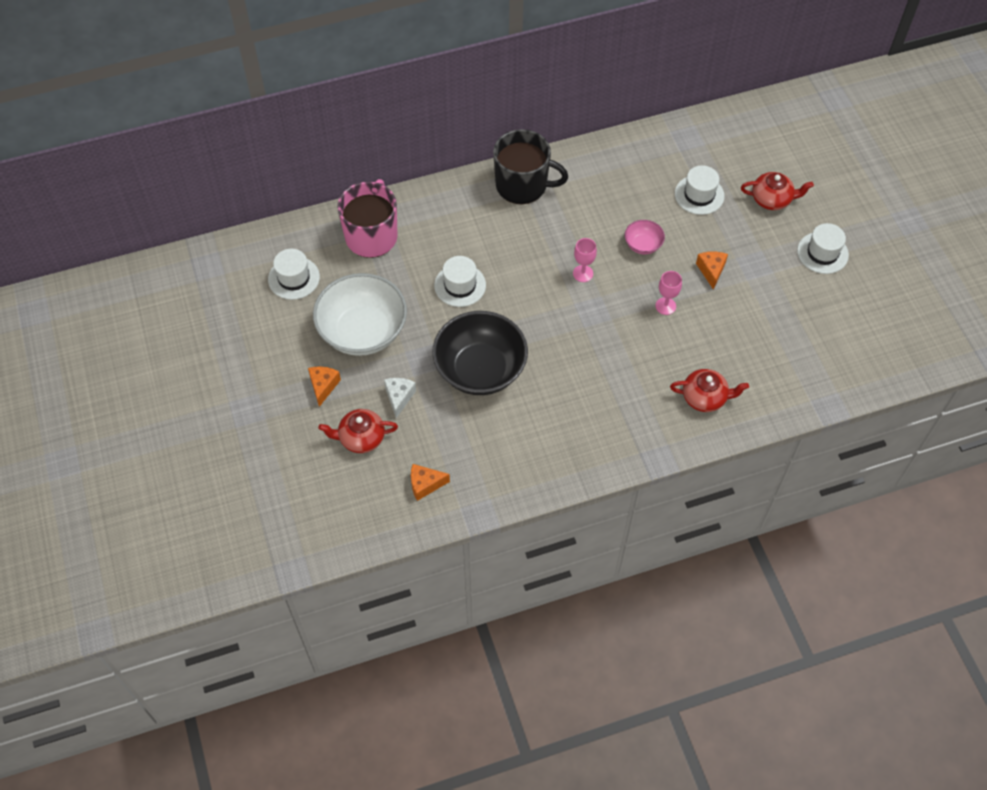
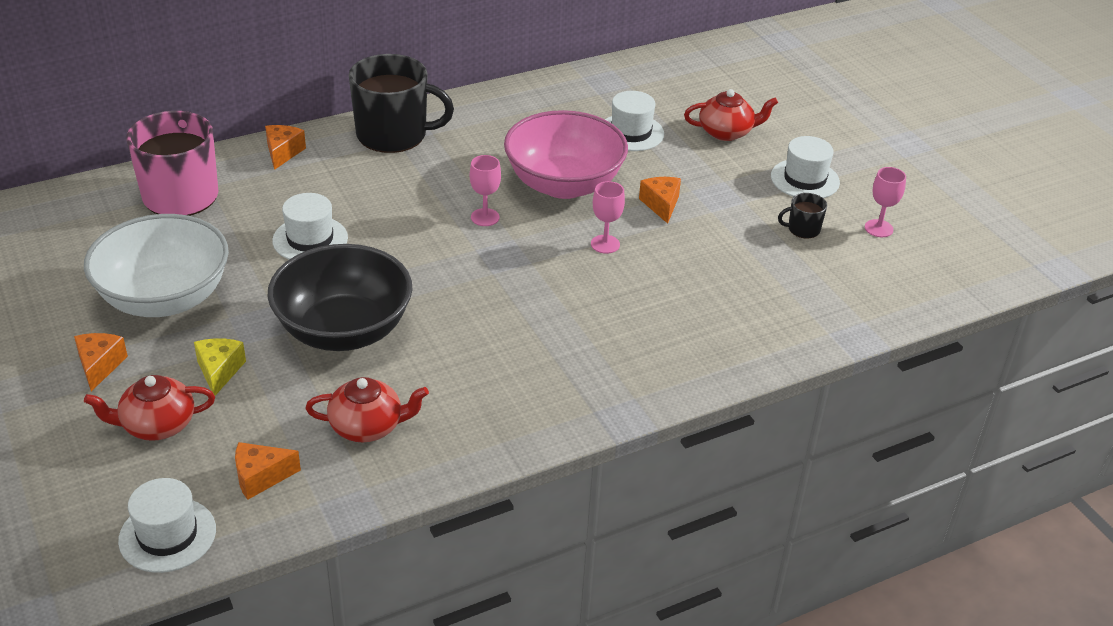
camera: 10 degrees left, 20 degrees down
(294, 278) = (62, 245): white hat -> white hat (167, 535)
(399, 397) = (219, 371): white cheese -> yellow cheese
(442, 198) = (283, 152): none -> orange cheese
(643, 245) = (564, 184): pink bowl -> pink bowl, size x2.21
(705, 397) = (679, 340): red teapot -> red teapot (367, 427)
(811, 302) = (803, 229): none -> black mug
(867, 306) = (878, 228): none -> pink goblet

